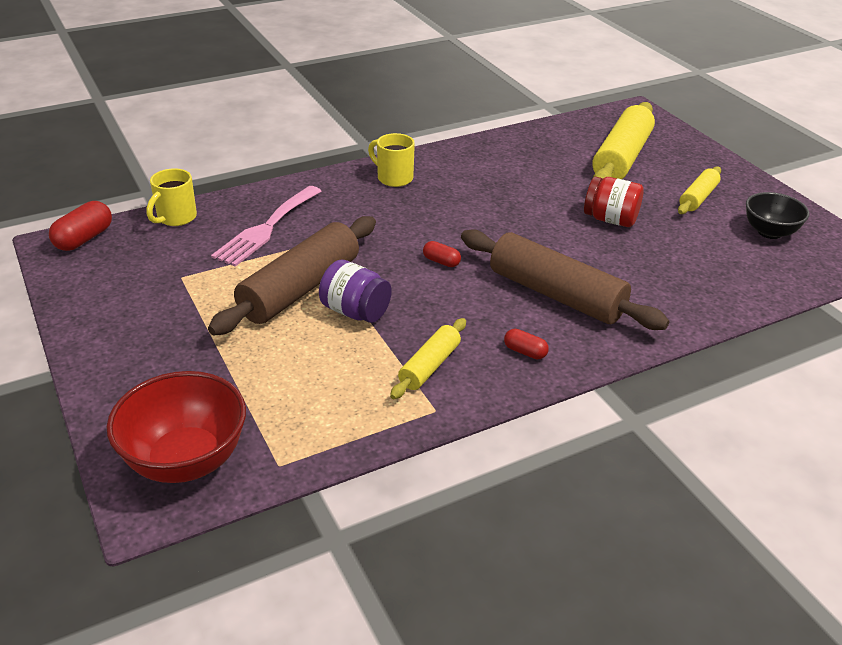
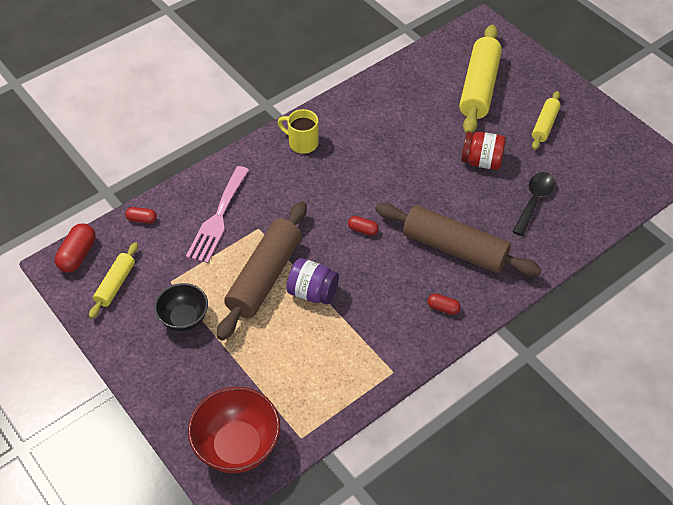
camera: 10 degrees left, 15 degrees up
(176, 218) = (142, 219): yellow mug -> red capsule
(429, 366) = (379, 334): yellow rolling pin -> yellow rolling pin (115, 284)
(672, 263) = (534, 201): none -> black spoon
(769, 232) = (602, 154): black bowl -> black bowl (184, 318)

